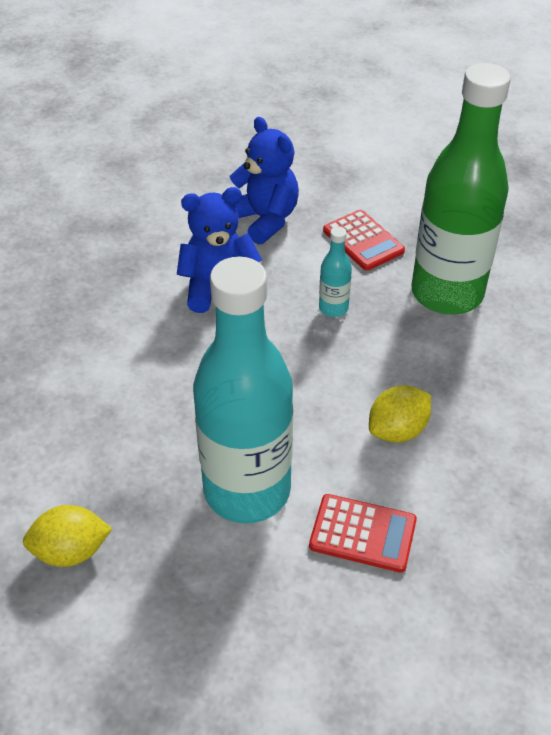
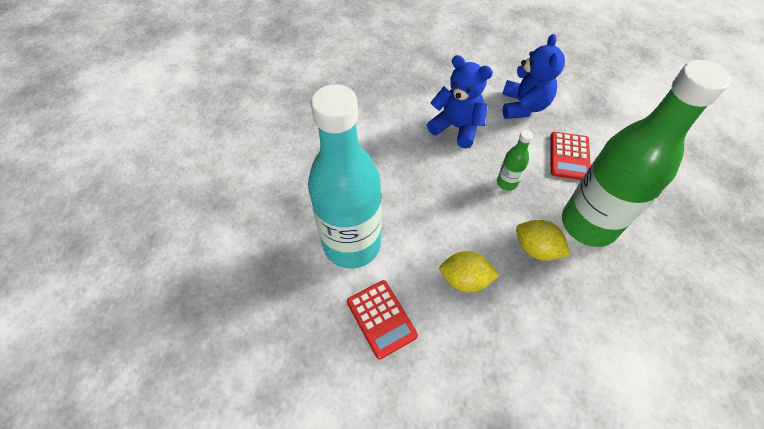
camera: 45 degrees right, 10 degrees up
(71, 551) = (249, 206): yellow lemon -> yellow lemon (536, 249)
(333, 308) = (507, 182): turquoise bottle -> green bottle

